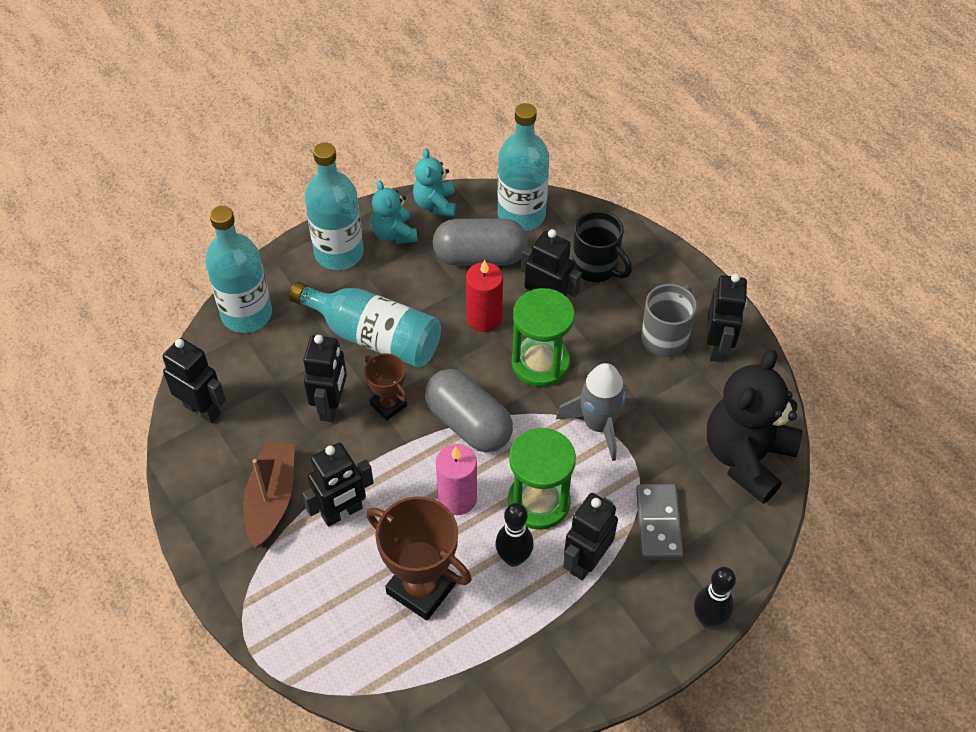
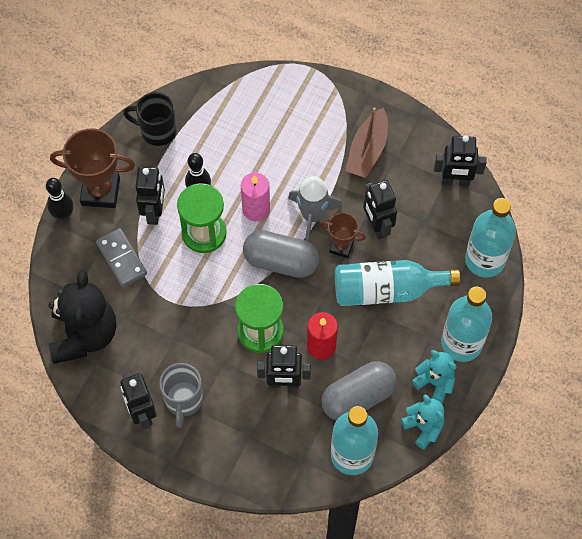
camera: 150 degrees right, 10 degrees up
(271, 499) = (367, 151): brown boat -> brown boat turned 45 degrees clockwise
(342, 512) = (319, 165): black robot -> none
(422, 587) = (242, 147): brown trophy -> brown trophy (100, 192)
(596, 267) = (266, 436): black mug -> black mug (157, 131)
(598, 425) = (195, 306): grey rocket -> grey rocket (312, 216)

